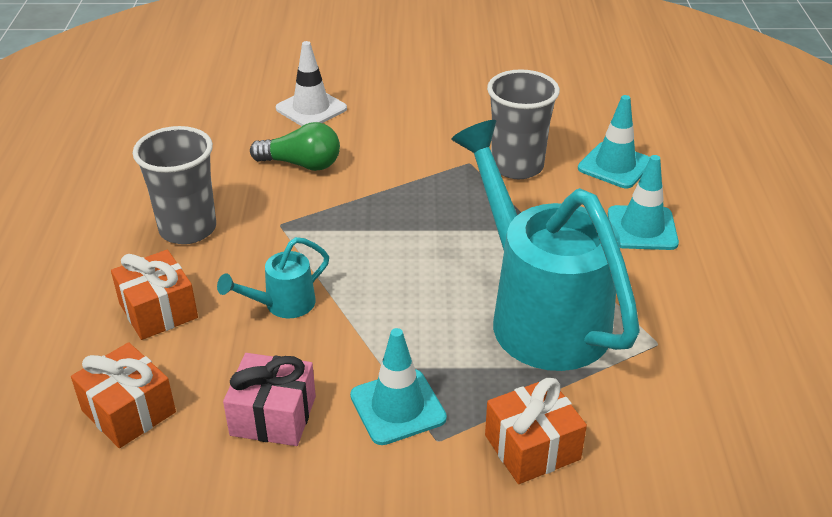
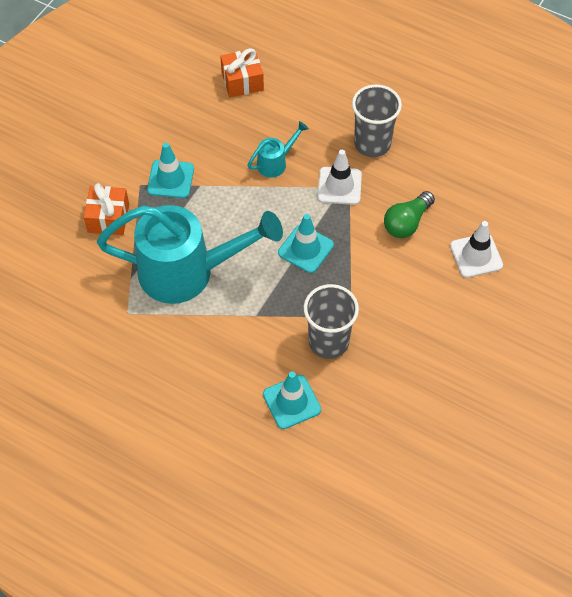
camera: 120 degrees right, 20 degrees up
(158, 310) = (307, 111): orange gift -> none
(273, 416) = (200, 131): pink gift -> none
(283, 232) = (339, 186): none -> white traffic cone
(283, 305) = (275, 163): turquoise watering can -> turquoise watering can turned 60 degrees clockwise
(642, 228) = (219, 372): turquoise traffic cone -> turquoise traffic cone (305, 249)

